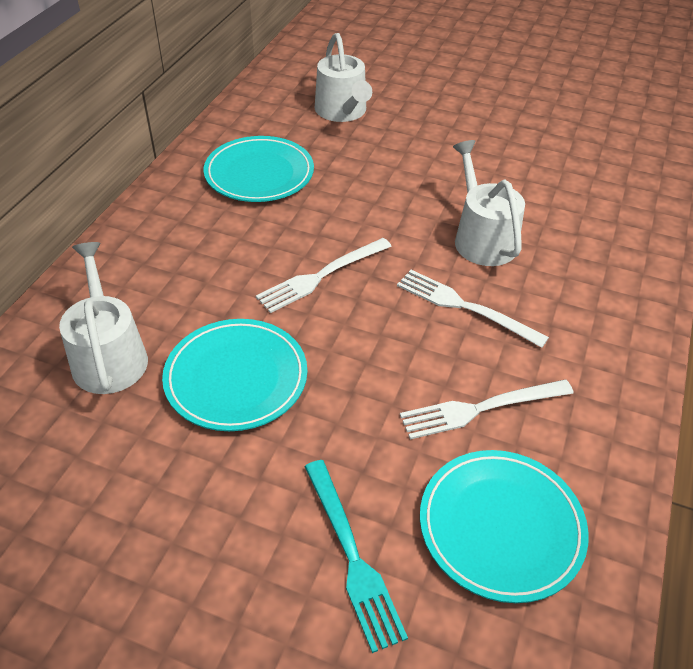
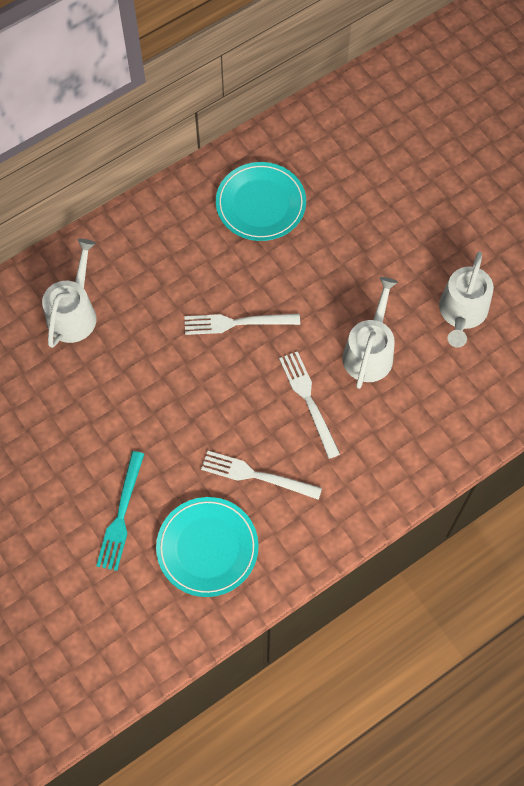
camera: 35 degrees right, 20 degrees up
(236, 378) = (134, 371): turquoise plate -> none
(342, 111) = (370, 167): white watering can -> white watering can (462, 312)

